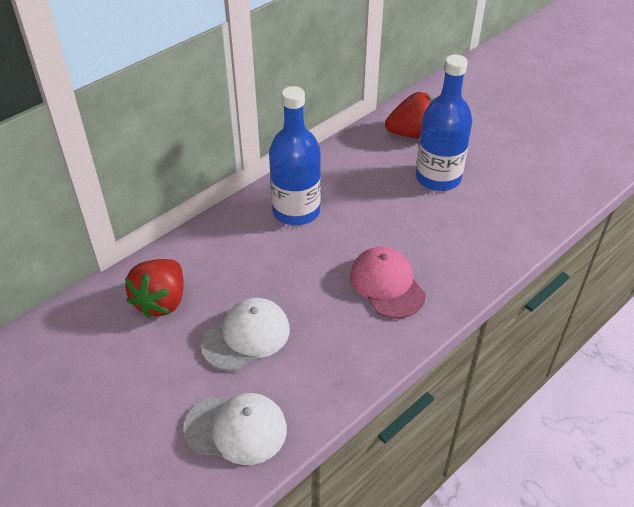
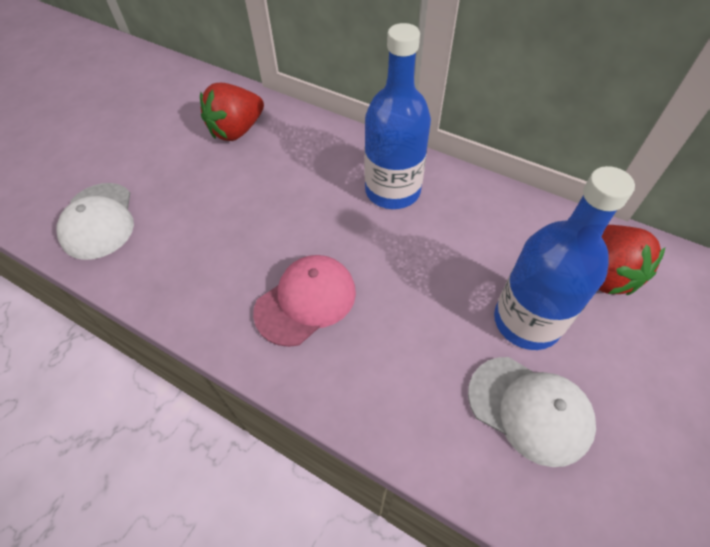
camera: 75 degrees right, 10 degrees up
(161, 301) = (237, 130): red strawberry -> red strawberry turned 45 degrees counterclockwise
(246, 336) = (206, 198): white cap -> white cap (529, 409)

